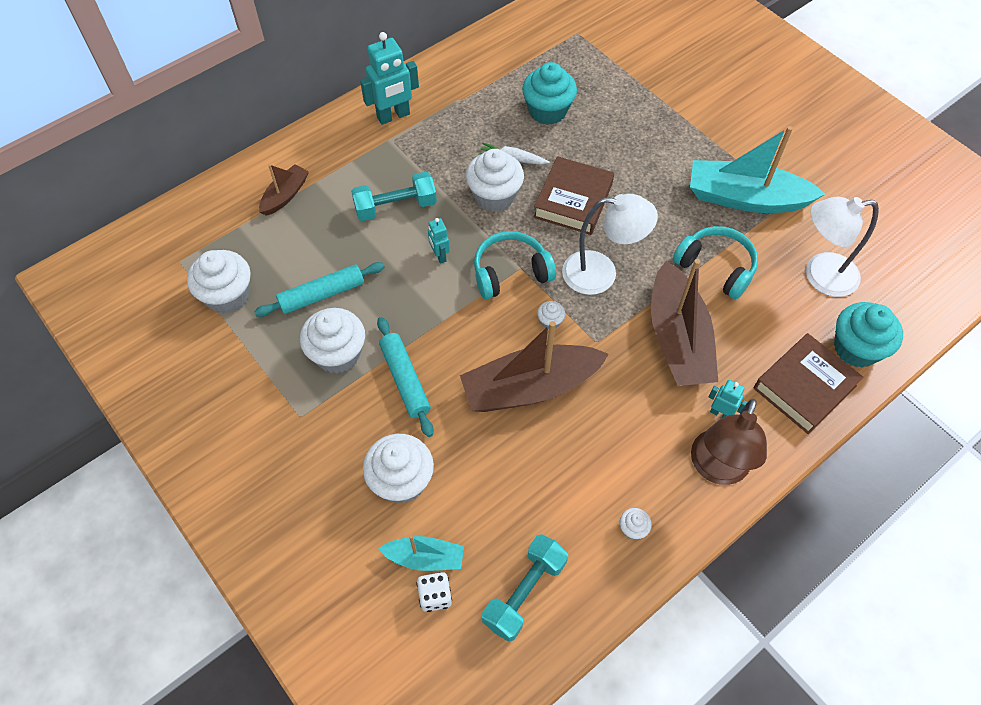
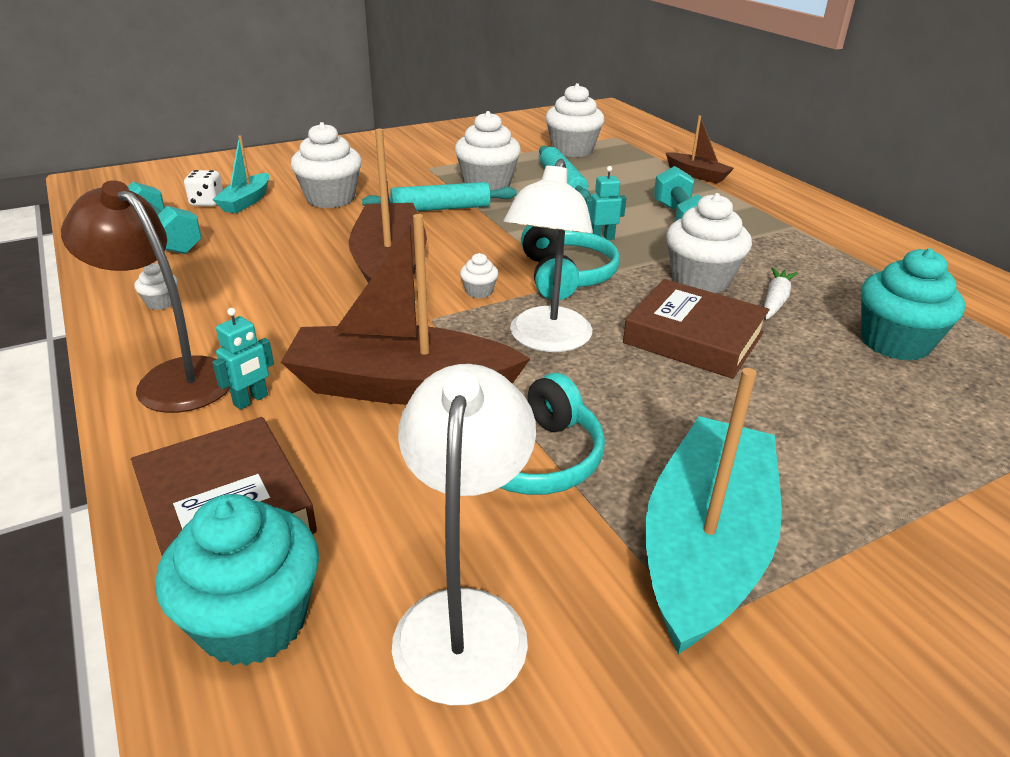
camera: 100 degrees right, 25 degrees down
(393, 116) = (838, 232): turquoise robot -> none

